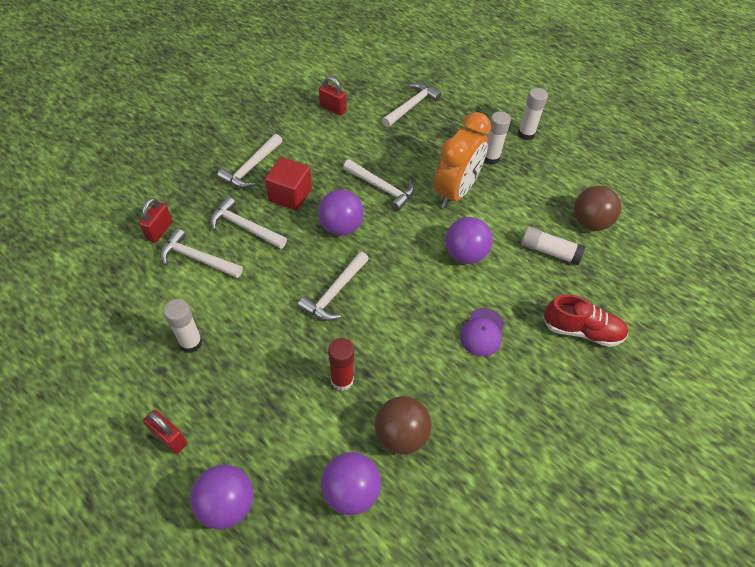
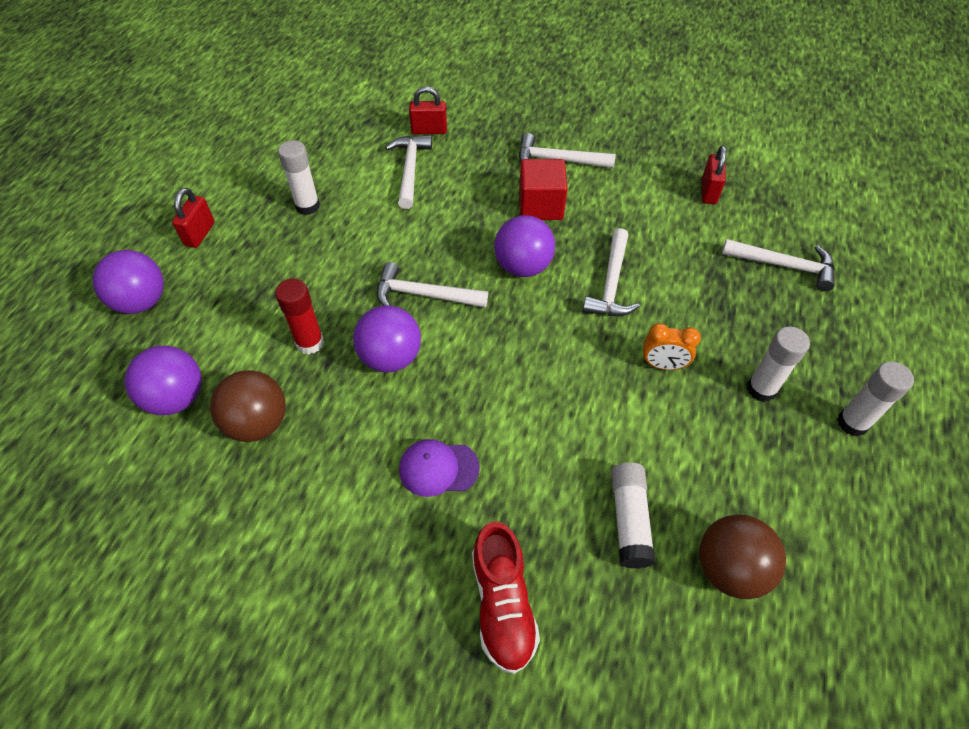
camera: 70 degrees right, 0 degrees up
(245, 227) = (471, 188): white hammer -> none
(455, 191) = (663, 365): orange clock -> orange clock, size x0.47
(465, 254) = (558, 410): purple ball -> purple ball (391, 358)

